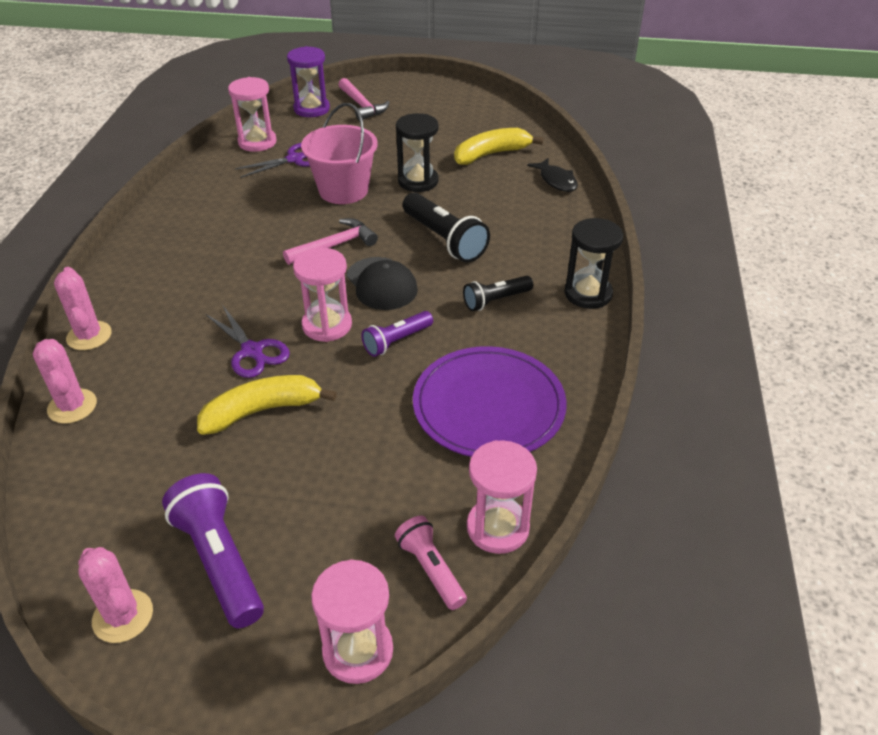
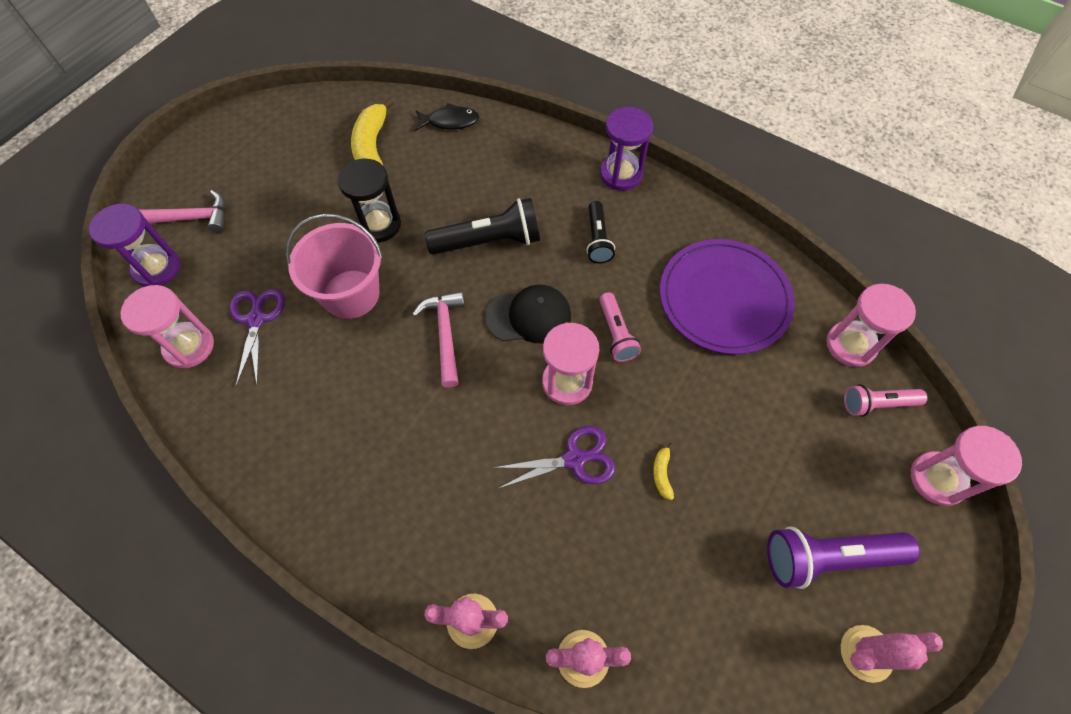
camera: 65 degrees left, 20 degrees up
(262, 411) = (662, 473): yellow banana -> yellow banana, size x0.43
(396, 341) = (616, 333): purple flashlight -> pink flashlight
(588, 294) = (621, 174): black hourglass -> purple hourglass

